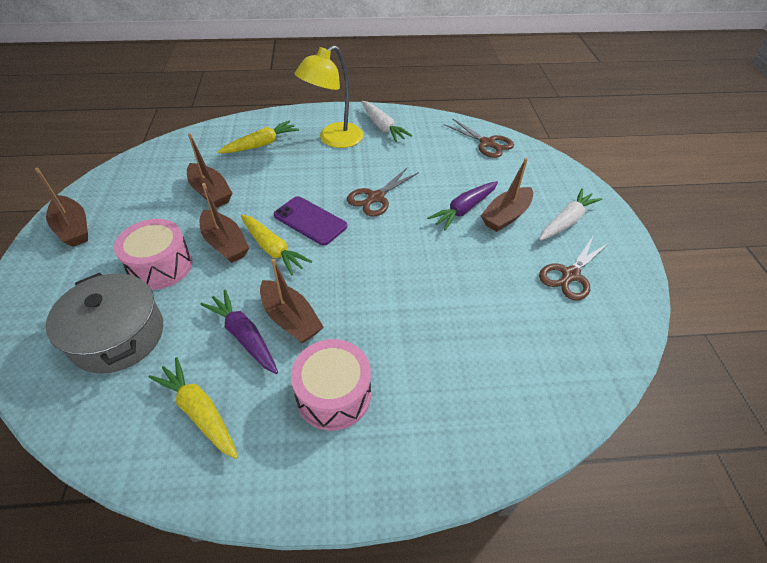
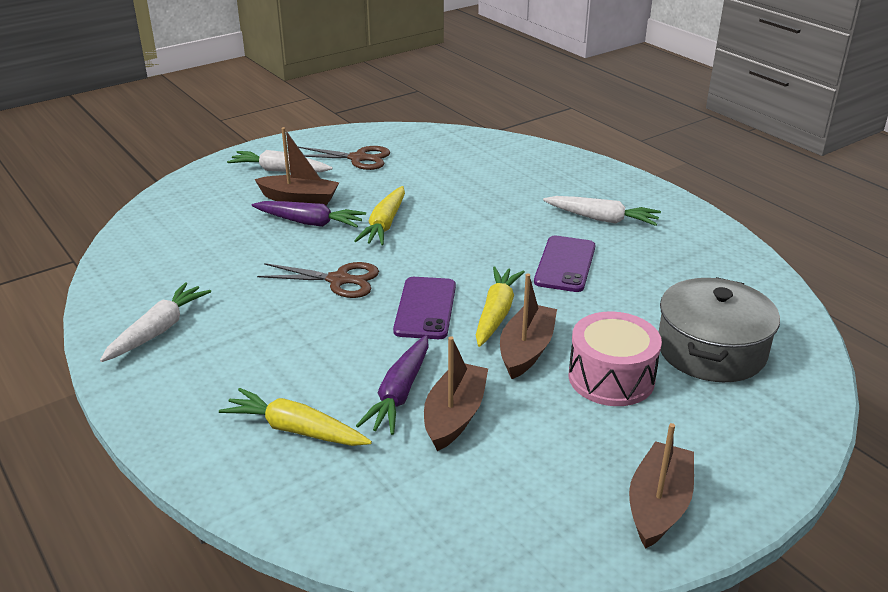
camera: 120 degrees left, 15 degrees down
(199, 411) = (696, 268): yellow carrot -> yellow carrot (384, 224)
(244, 336) = (612, 280): purple carrot -> purple carrot (399, 394)
(291, 319) = (565, 264): brown boat -> purple phone
(333, 395) = (602, 219): pink drum -> white carrot
(334, 139) = (227, 362): yellow lamp -> none
(487, 143) = (151, 239): brown scissors -> none

